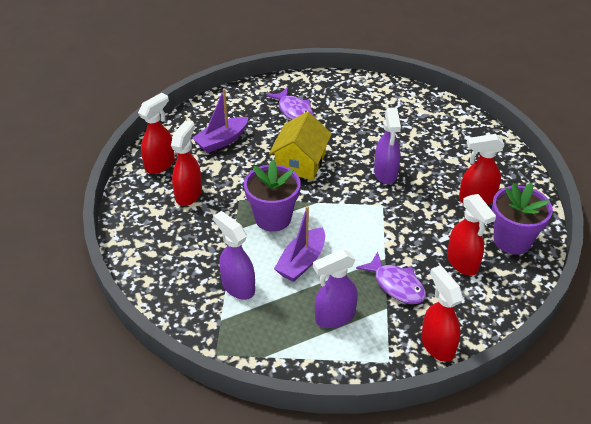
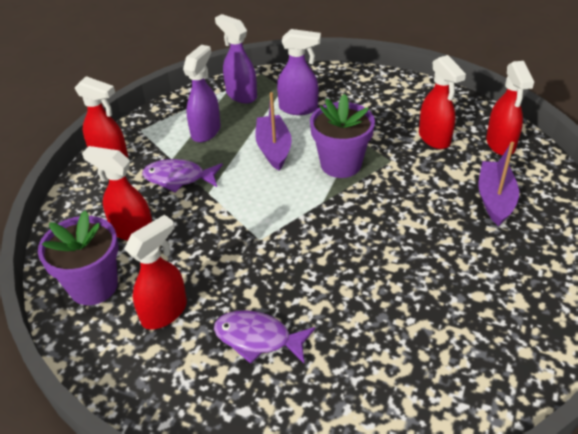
camera: 140 degrees right, 0 degrees up
(294, 111) = (491, 288): purple fish -> purple fish (258, 338)
(300, 162) = (391, 229): yellow house -> none
(385, 174) = (292, 276): purple spray bottle -> purple spray bottle (241, 95)

